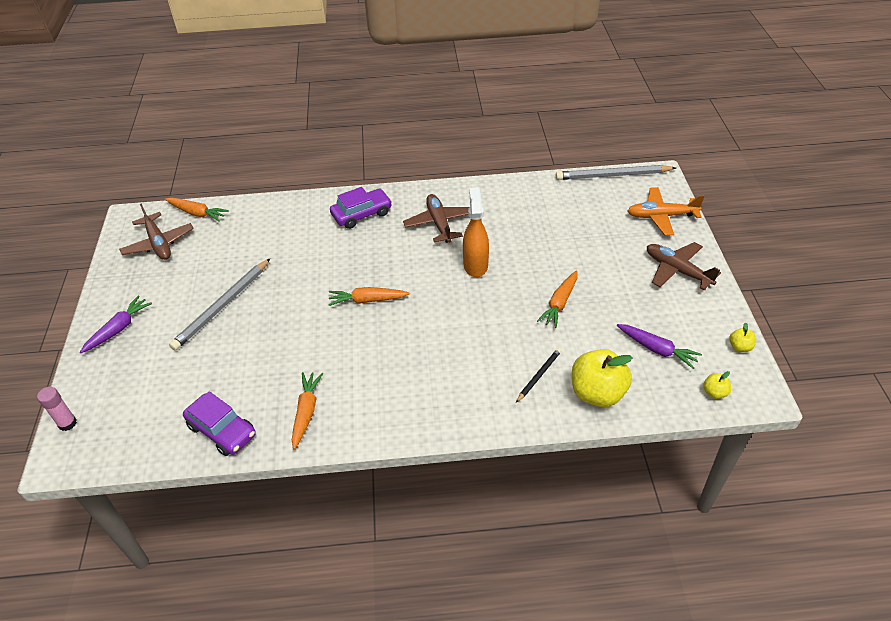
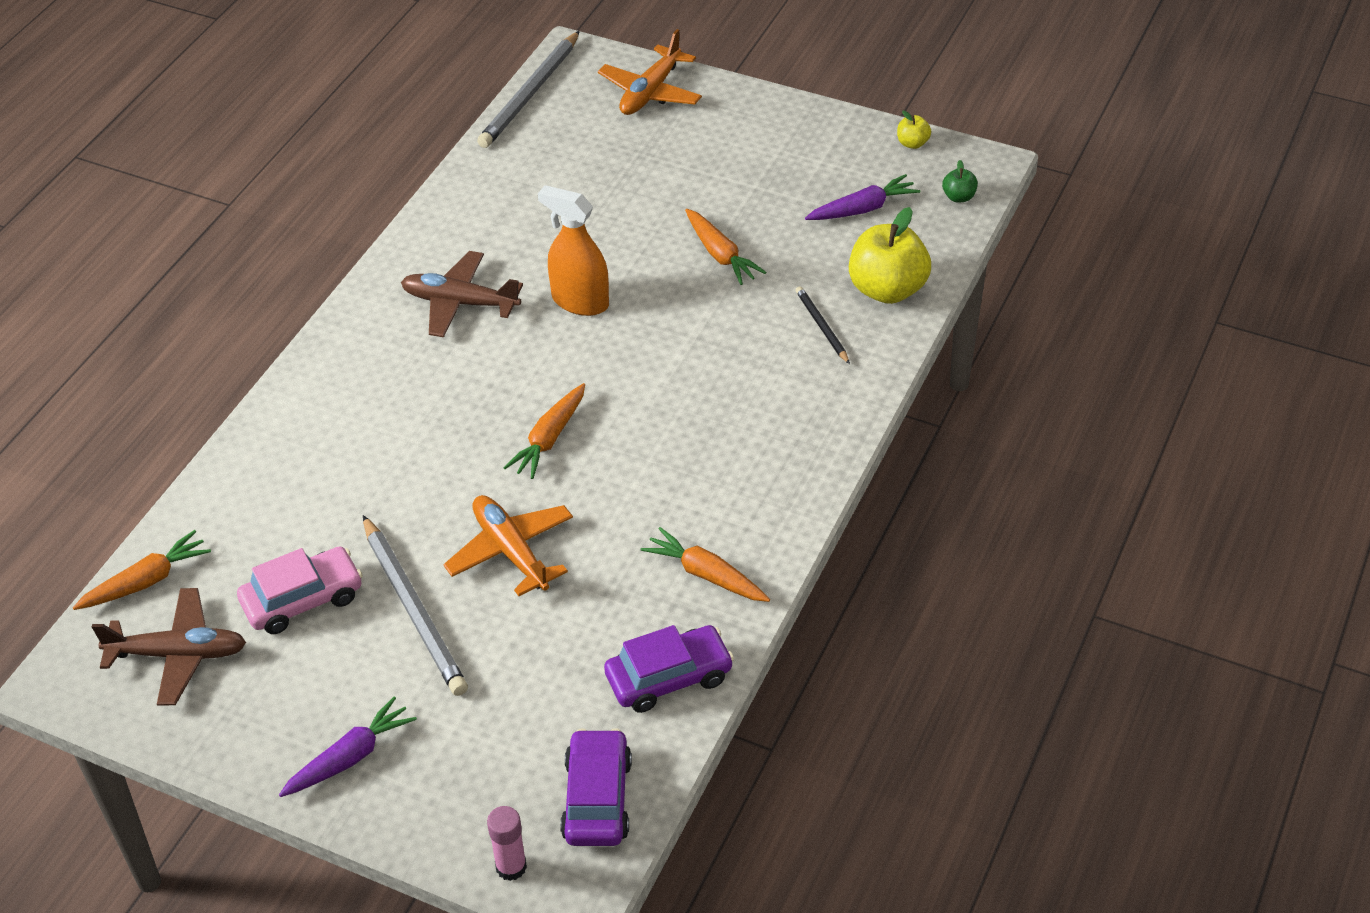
camera: 60 degrees left, 0 degrees up
(119, 329) = (350, 757): purple carrot -> purple carrot turned 75 degrees clockwise
(210, 266) = (303, 600): none -> pink car
(279, 323) = (511, 551): none -> orange plane
(362, 214) = (355, 378): purple car -> purple car (597, 798)
(677, 270) = (755, 128): brown plane -> none
(714, 392) = (959, 197): yellow apple -> green apple

